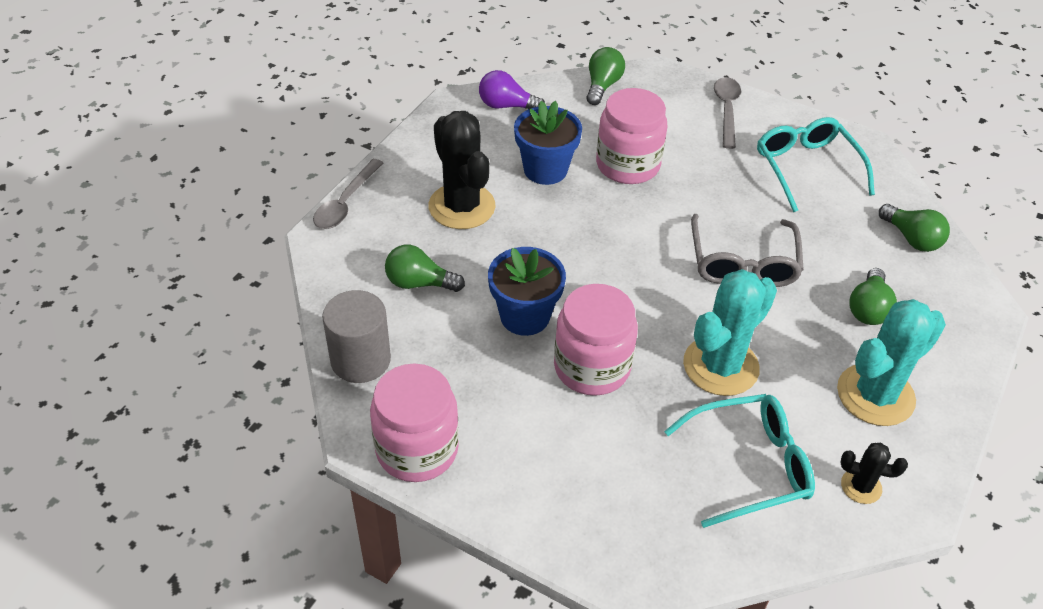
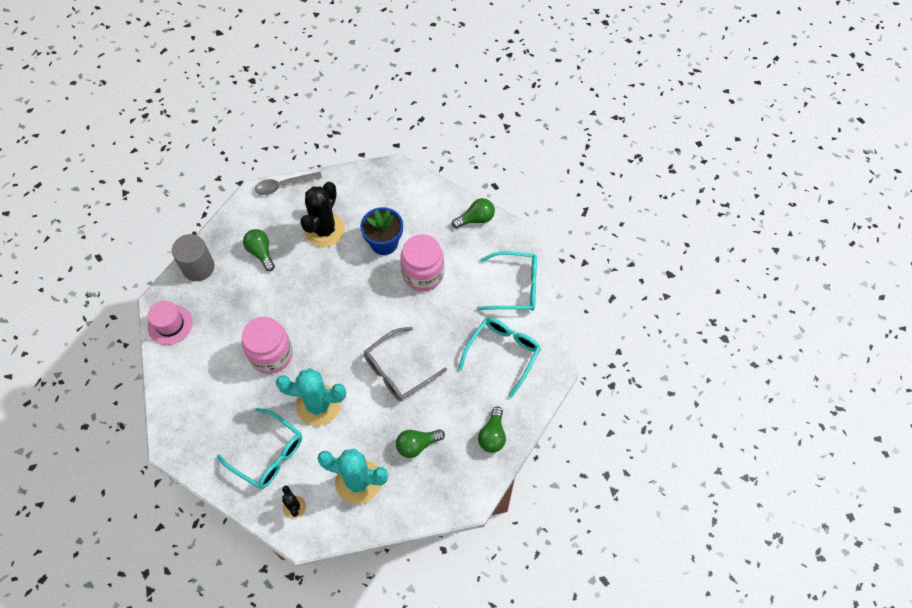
camera: 50 degrees right, 15 degrees up
(417, 449) = (170, 324): pink jar -> pink hat
(506, 106) = (416, 192): purple light bulb -> none
(525, 316) = (278, 307): blue flower pot -> none
(726, 110) = (514, 287): grey spoon -> turquoise glasses

